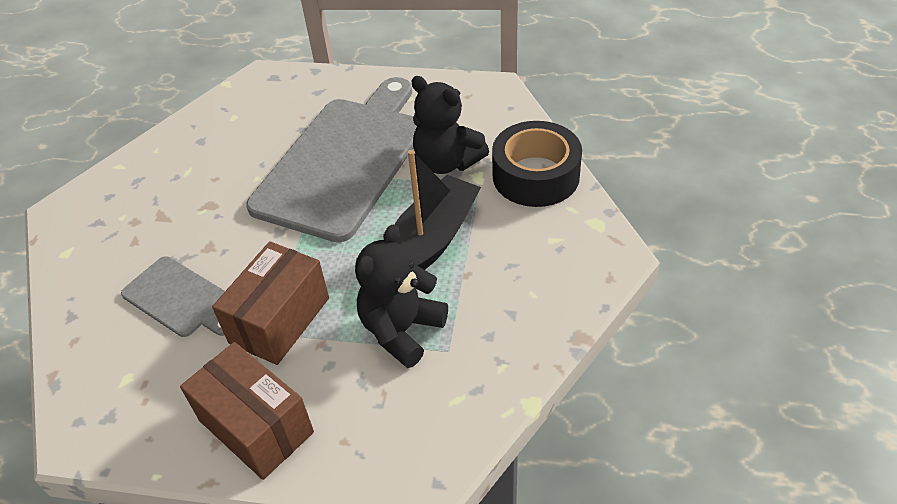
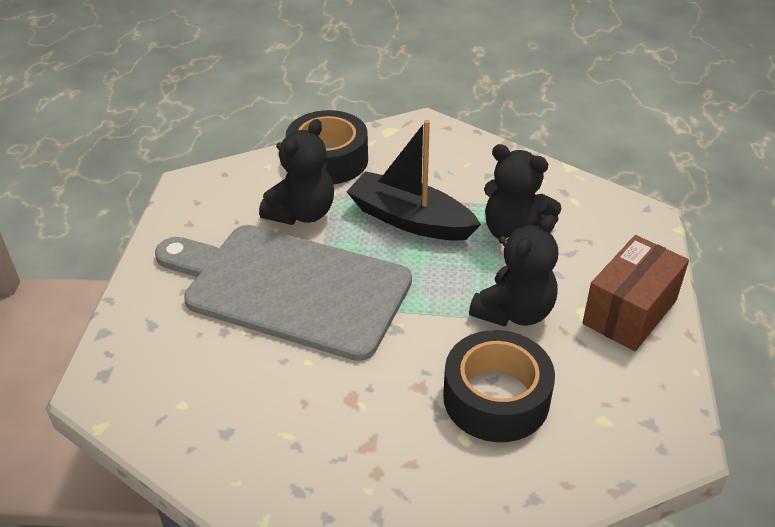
camera: 95 degrees left, 5 degrees down
(179, 298) = (496, 398): grey cutting board -> black tape
(280, 320) = (514, 312): brown box -> black teddy bear

